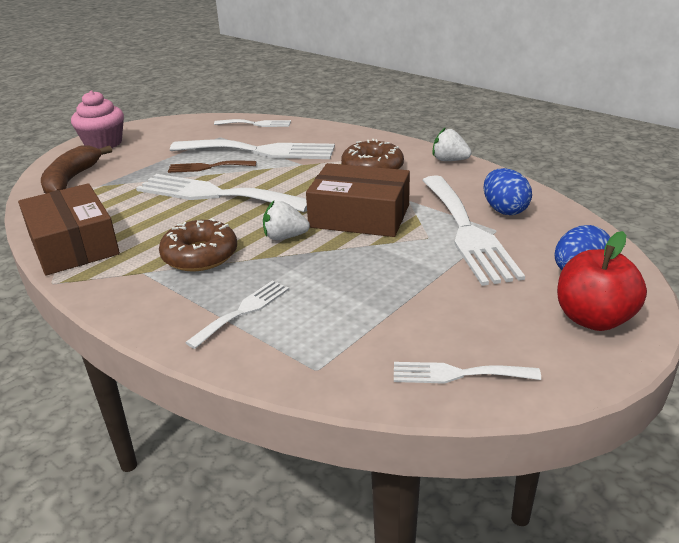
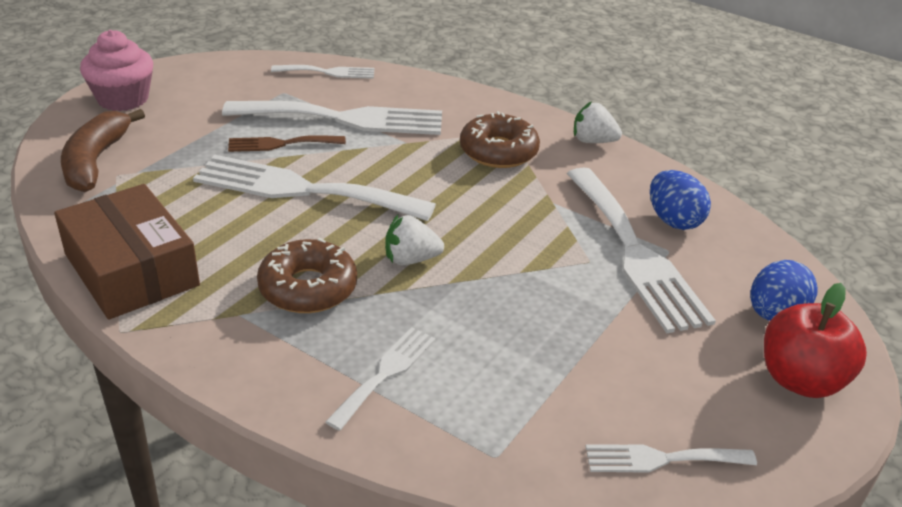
camera: 10 degrees left, 5 degrees up
(359, 216) = (498, 227): brown box -> none

